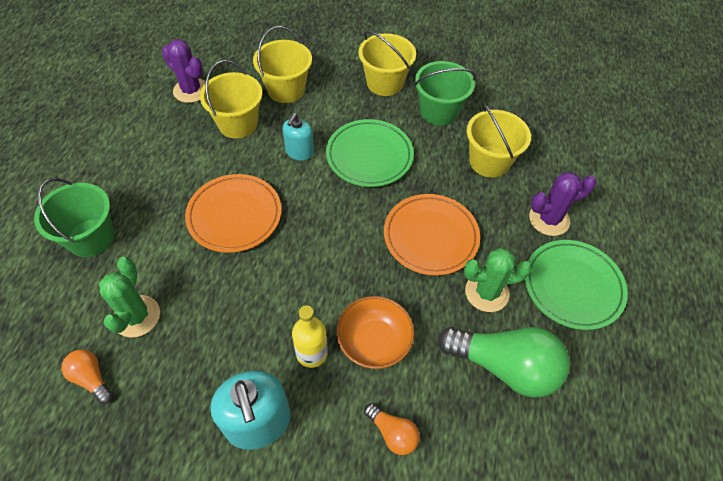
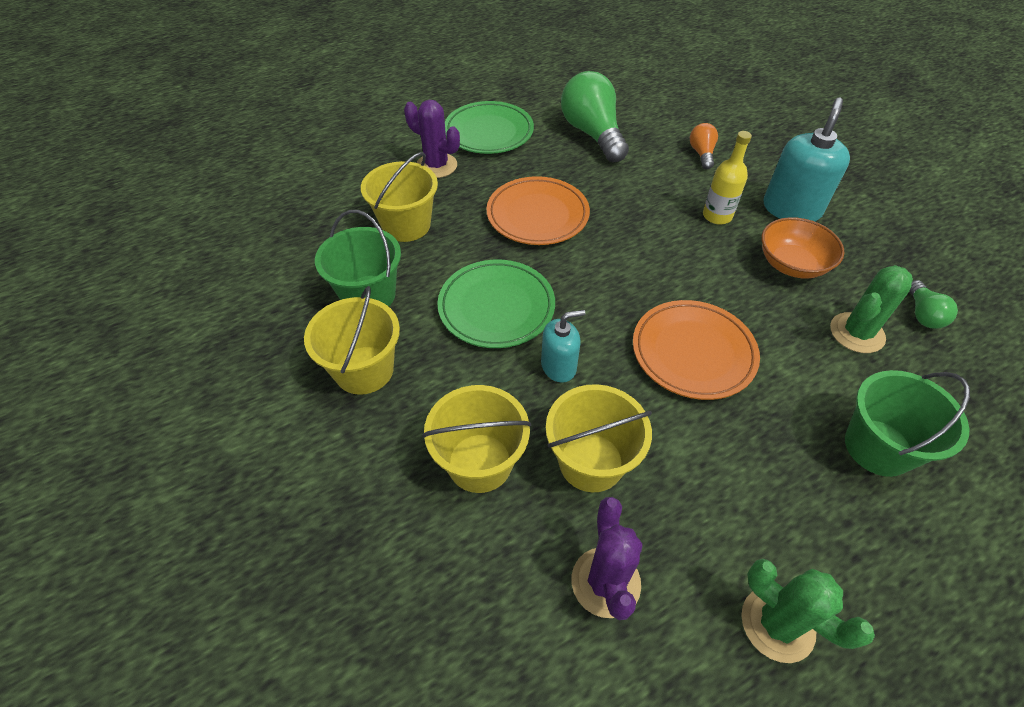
camera: 130 degrees left, 5 degrees down
(91, 378) = (922, 314): orange light bulb -> green light bulb
(374, 341) = (663, 193): orange bowl -> orange bowl (792, 264)
(486, 292) = (548, 164): green cactus -> green cactus (777, 624)

